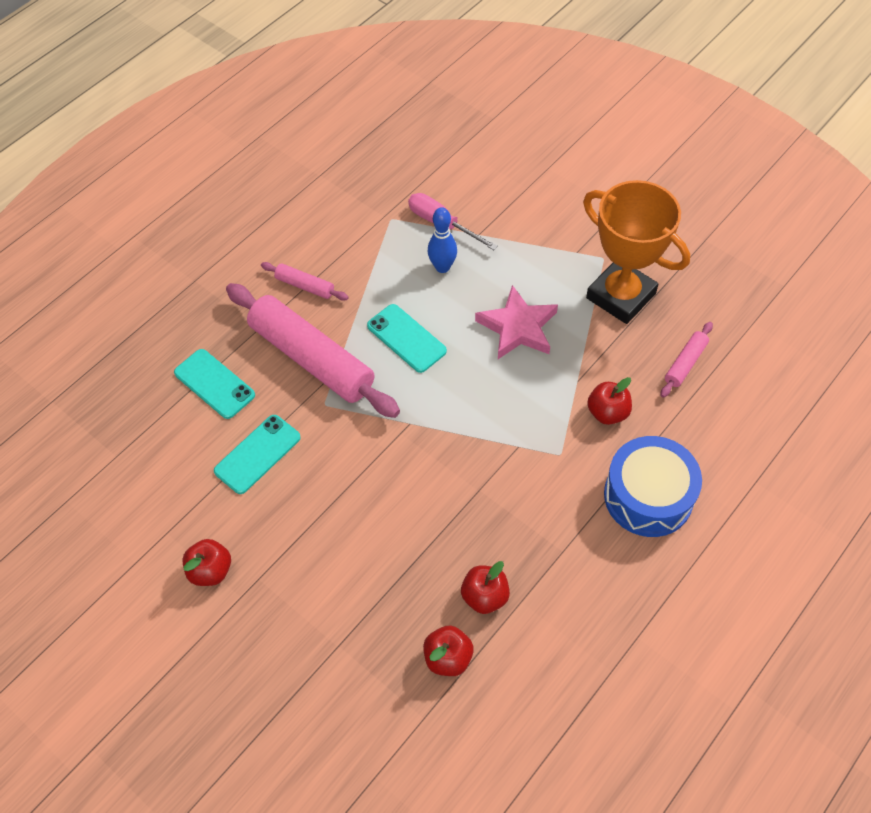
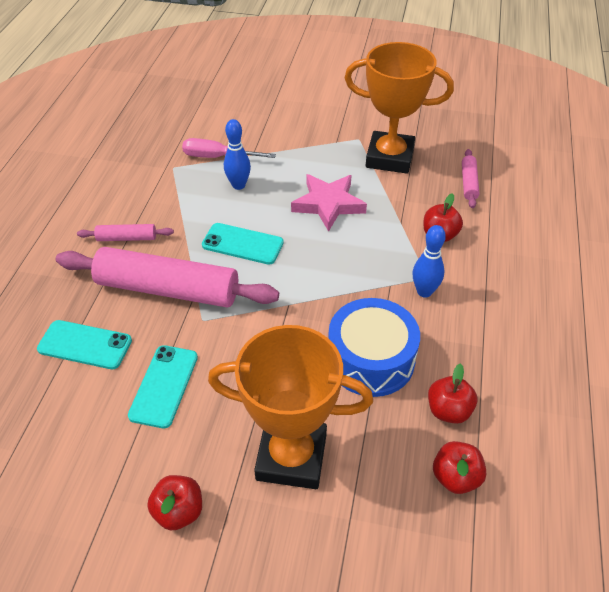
camera: 30 degrees left, 10 degrees down
(323, 570) = (291, 457): none -> orange trophy
(547, 468) = (424, 291): none -> blue bowling pin
(648, 496) = (514, 279): blue drum -> blue drum (371, 359)

